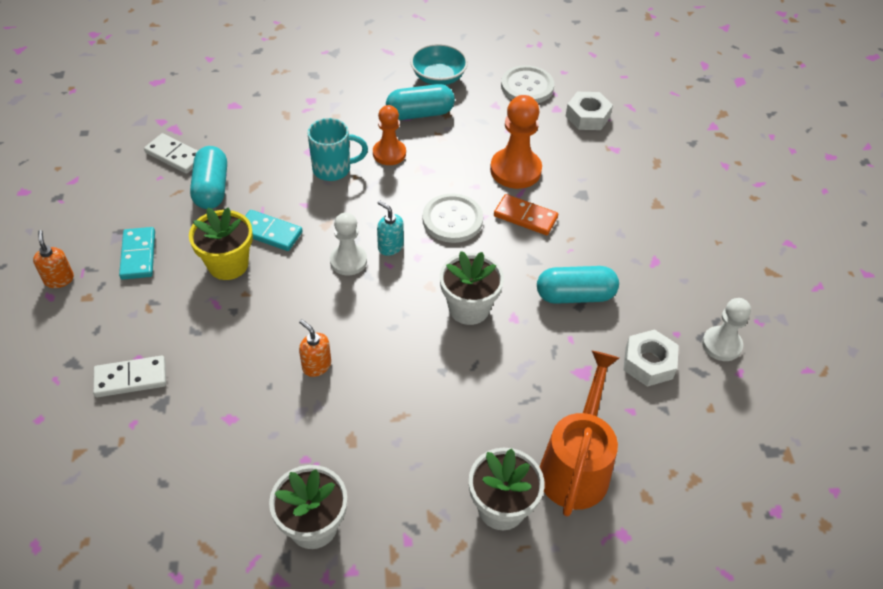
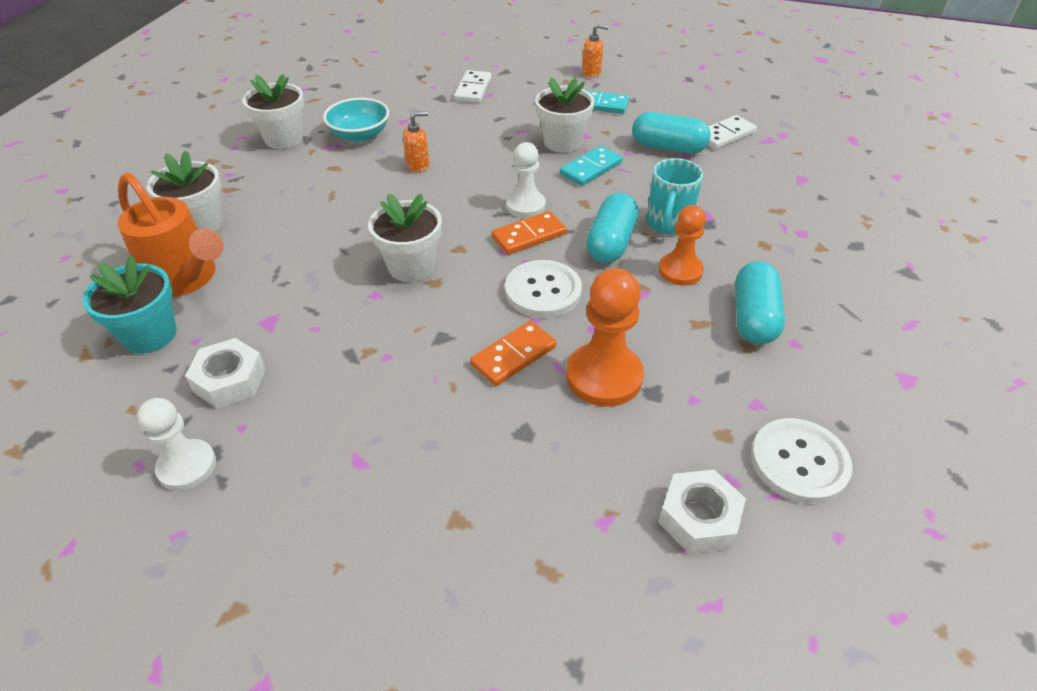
camera: 115 degrees right, 5 degrees down
(228, 264) = (562, 142): yellow flower pot -> white flower pot
(390, 246) = (529, 236): turquoise soap dispenser -> orange domino
(438, 78) = (837, 359): turquoise bowl -> turquoise bowl (360, 135)
(575, 295) = (365, 354): turquoise capsule -> turquoise capsule (611, 243)
(647, 446) = (150, 335): none -> turquoise flower pot

